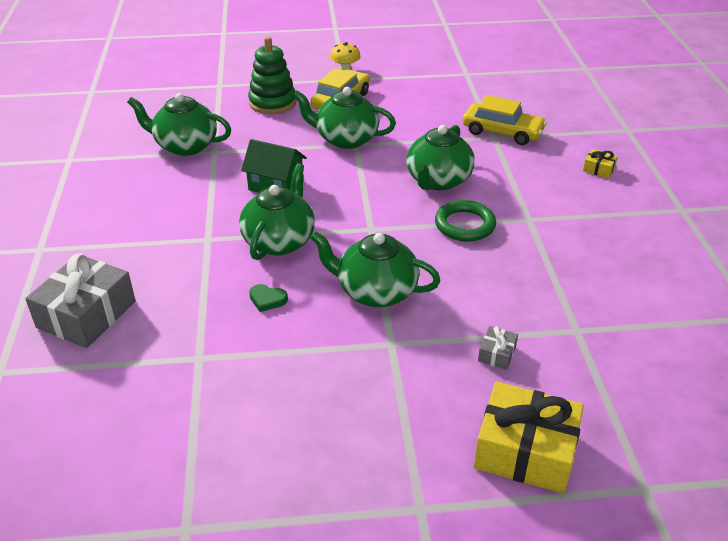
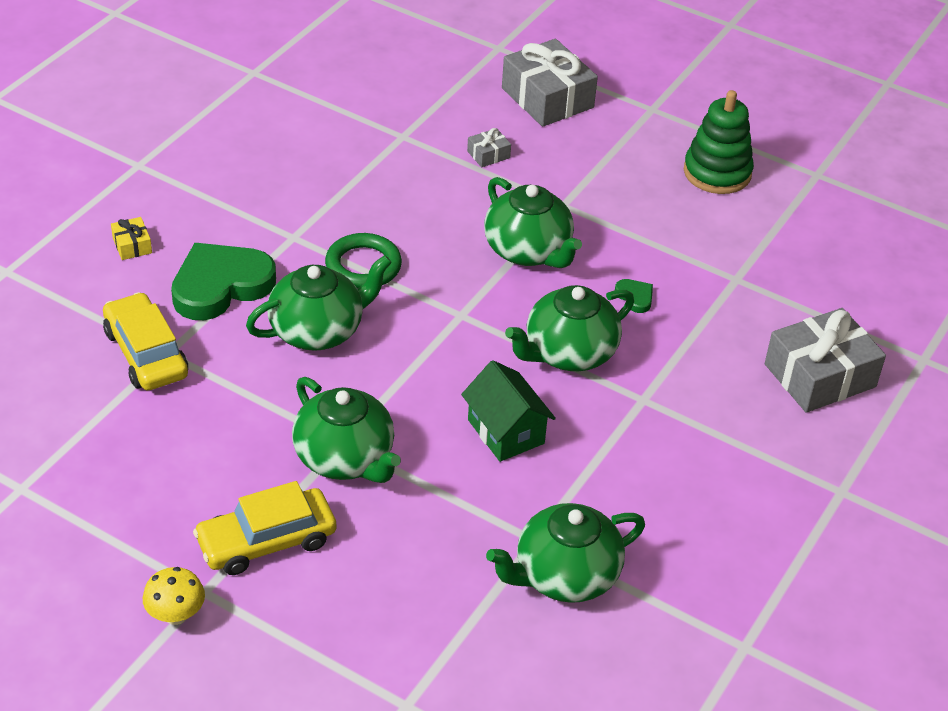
camera: 145 degrees left, 5 degrees up
(185, 146) = (565, 576): green teapot -> green teapot turned 105 degrees clockwise
(272, 103) = (366, 600): green stacking toy -> green stacking toy (717, 172)
(521, 175) = (221, 286): none -> green heart
(525, 451) = (547, 98): yellow gift -> grey gift

